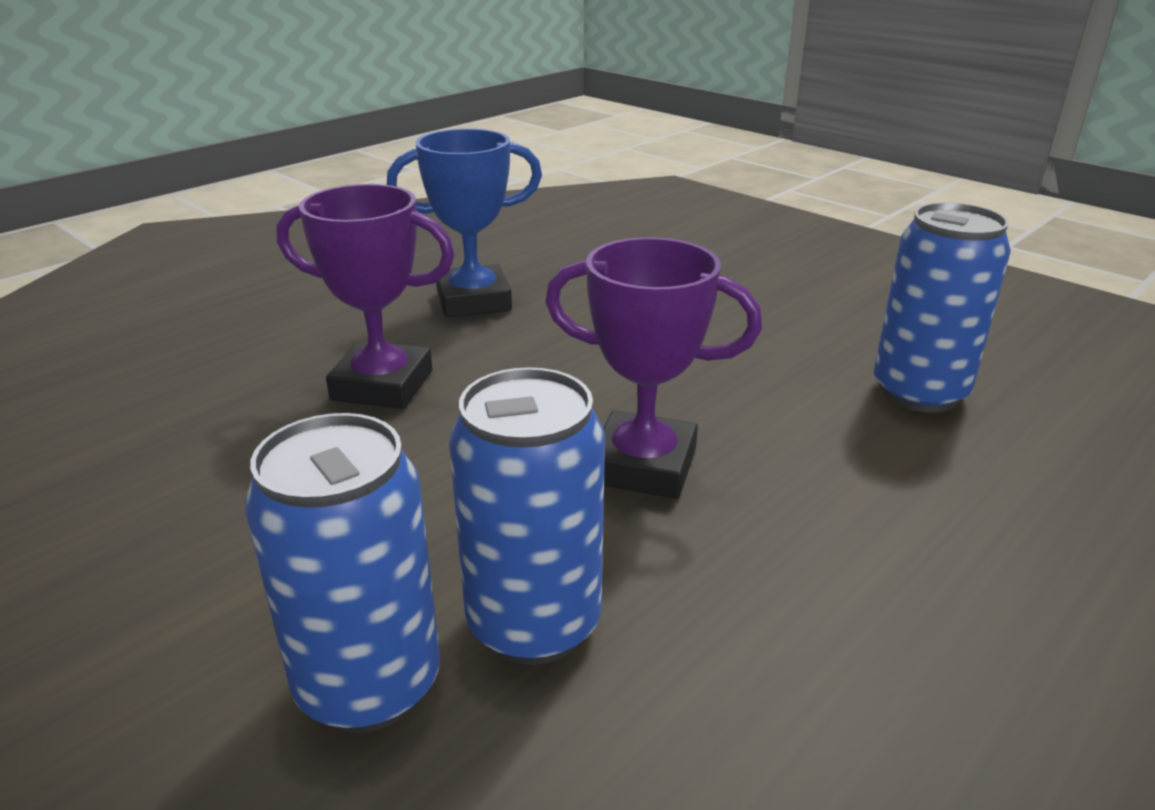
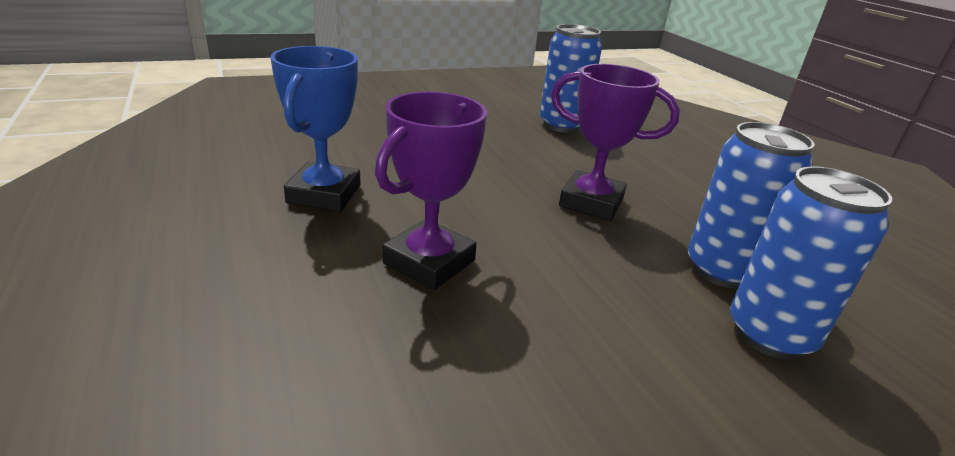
camera: 70 degrees left, 0 degrees up
(643, 465) = (591, 202): purple trophy -> purple trophy turned 75 degrees clockwise

